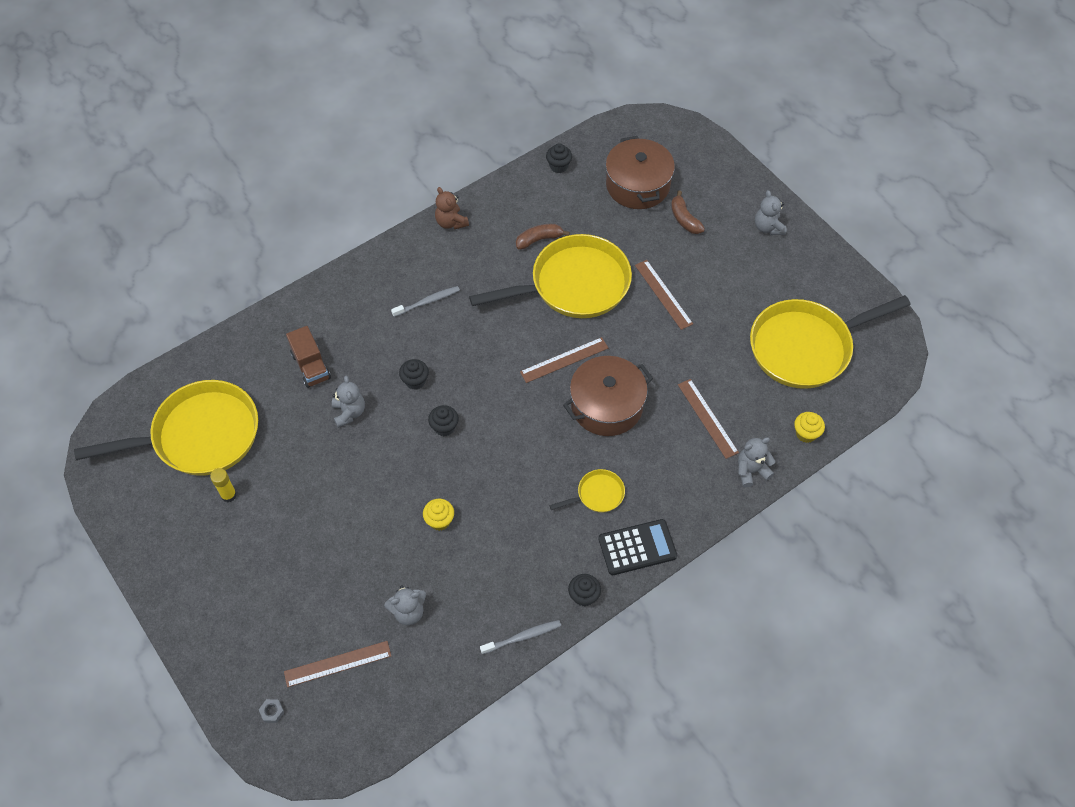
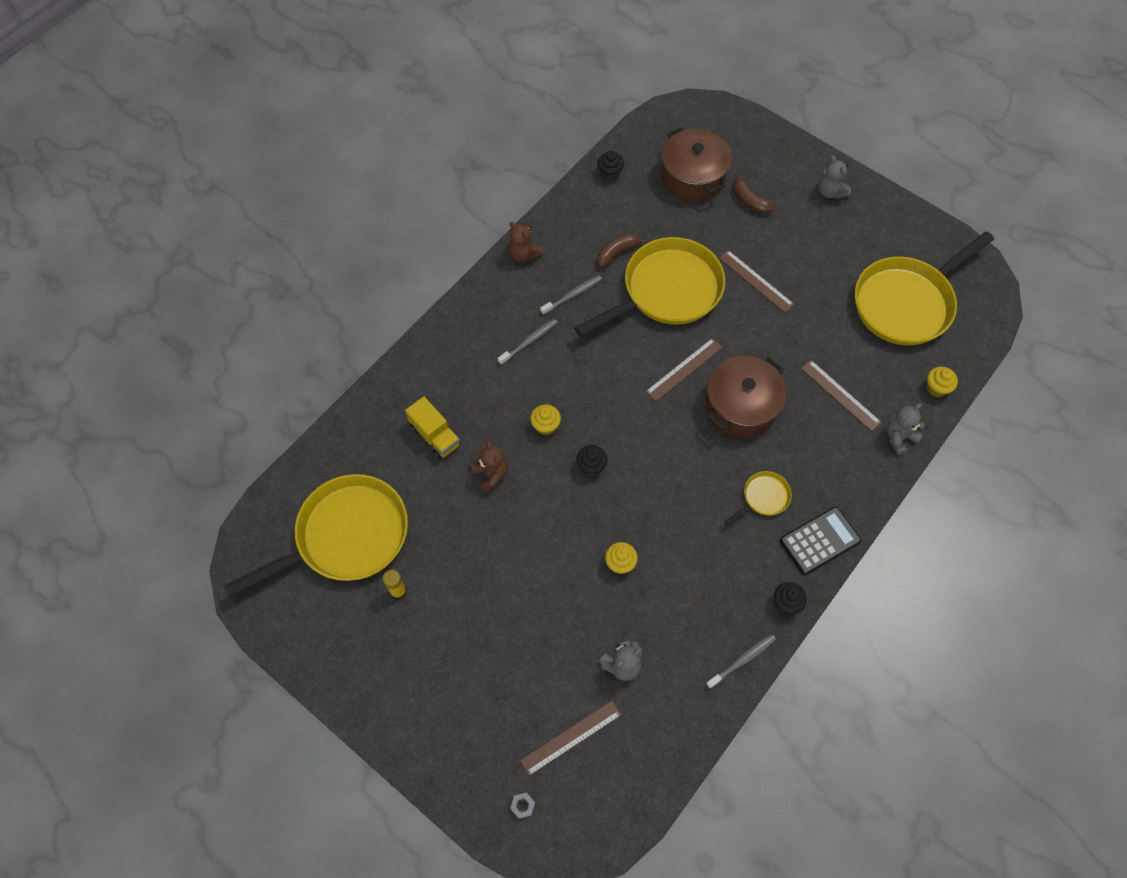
camera: 15 degrees left, 5 degrees up
(311, 366) = (435, 436): brown truck -> yellow truck
(349, 412) = (491, 474): grey teddy bear -> brown teddy bear
(415, 381) = (545, 426): black cupcake -> yellow cupcake
(483, 269) = (572, 295): none -> grey toothbrush

